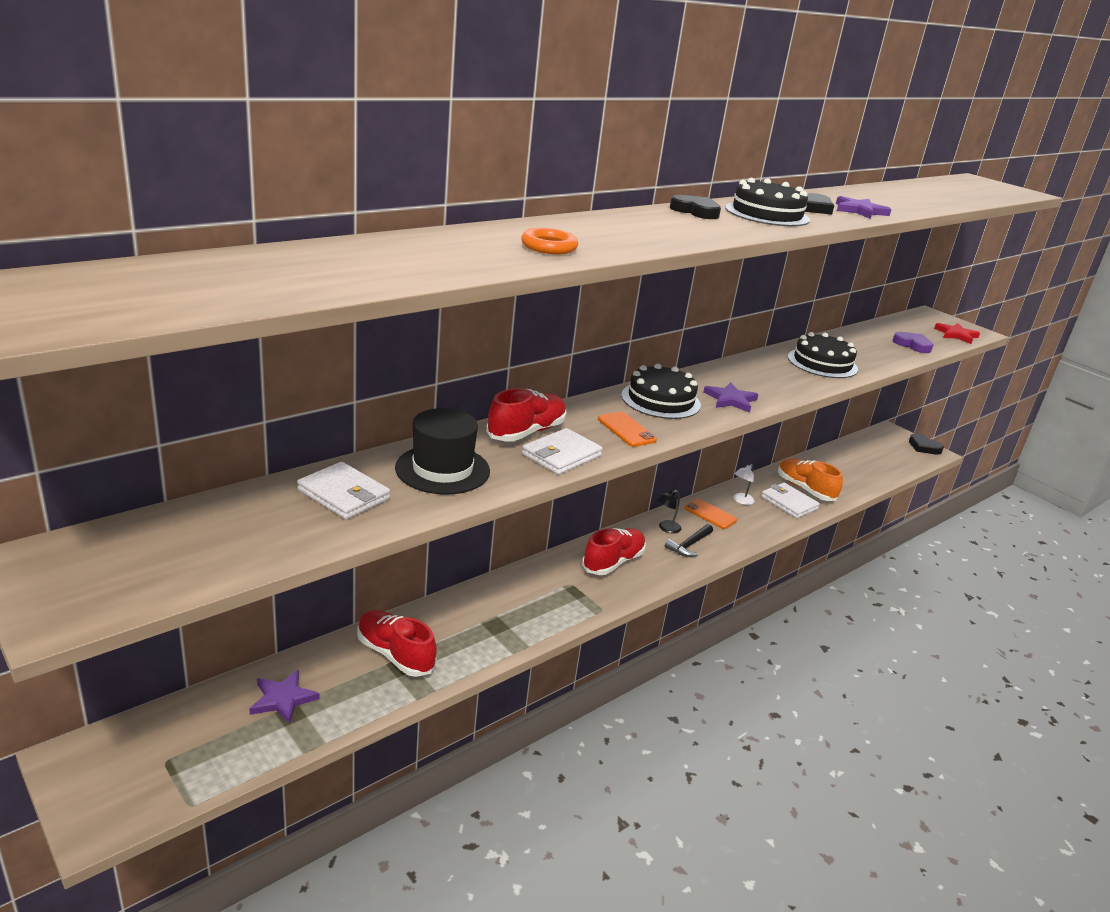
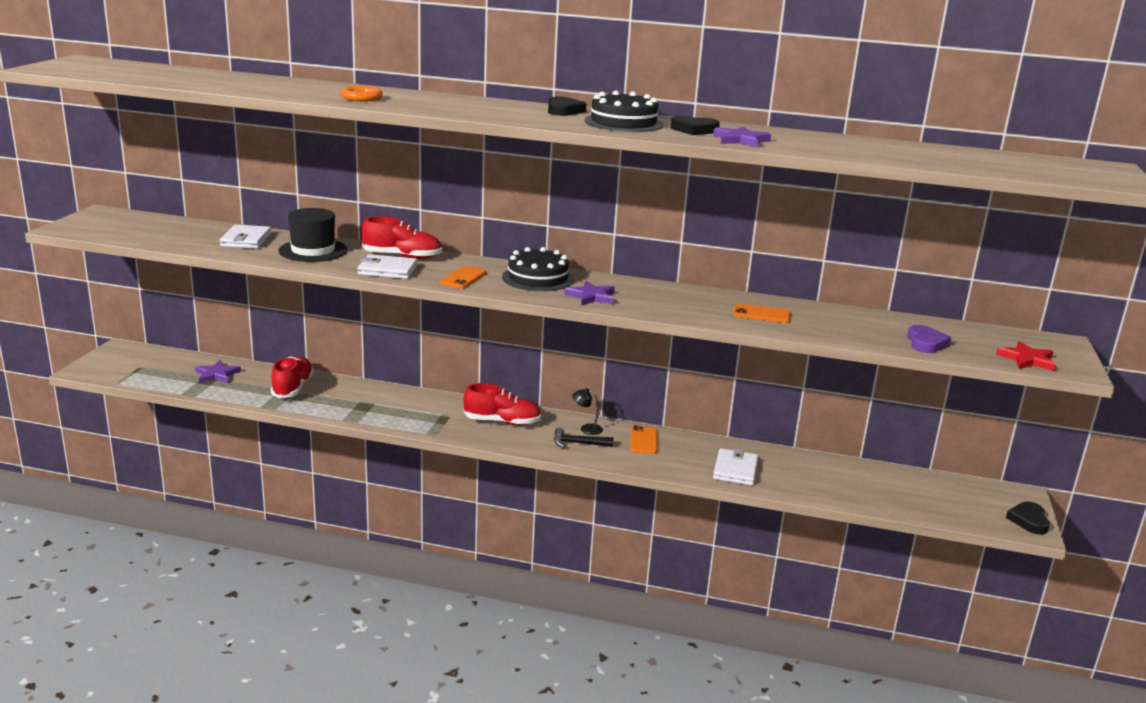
camera: 55 degrees right, 5 degrees down
(741, 501) = (693, 448): white lamp -> none
(805, 489) = (778, 472): orange shoe -> none
(822, 363) = (761, 314): black cake -> orange phone

